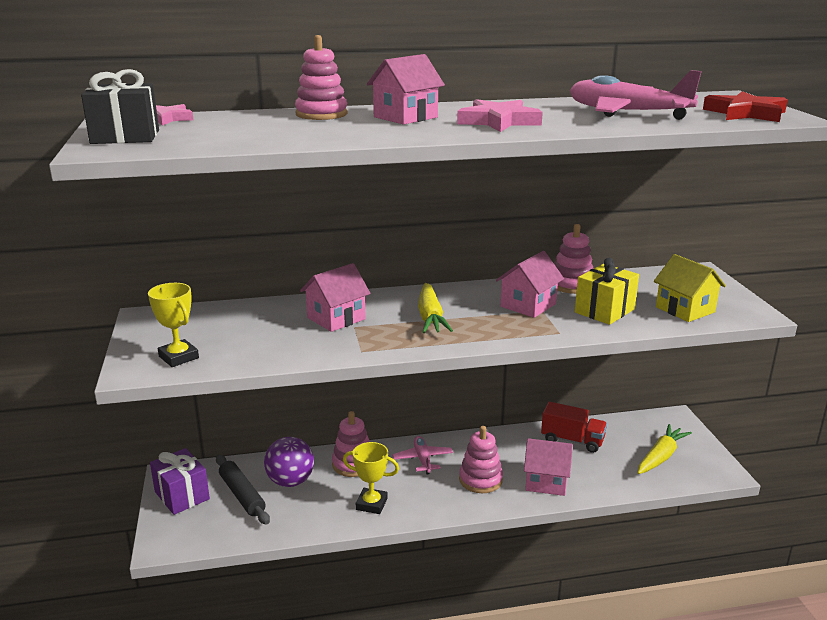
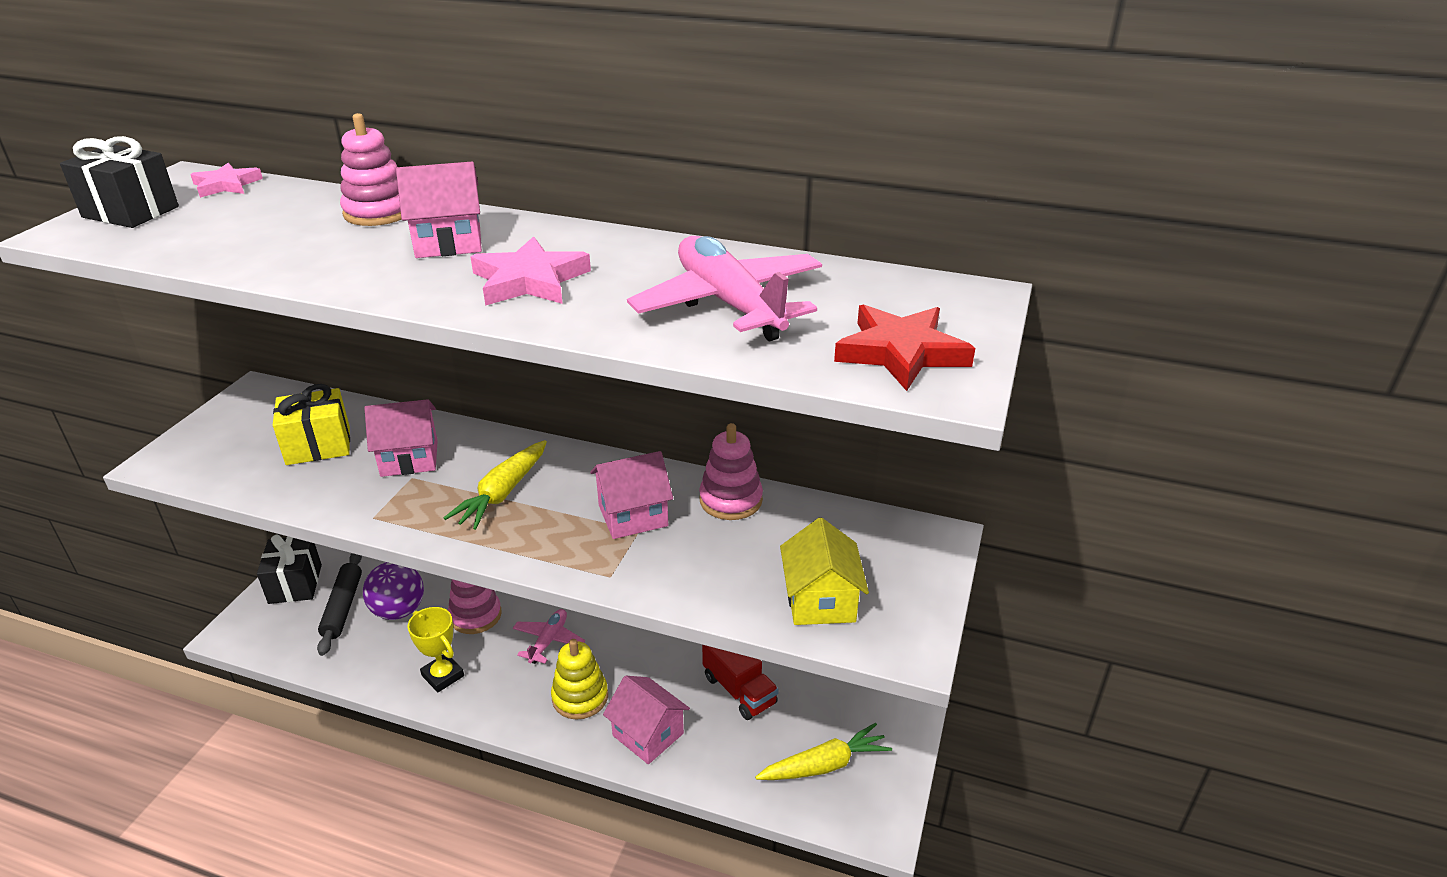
camera: 30 degrees right, 10 degrees up
(178, 357) = (212, 459): yellow trophy -> none
(182, 495) = (295, 584): purple gift -> black gift
(480, 480) = (580, 697): pink stacking toy -> yellow stacking toy
(604, 311) = (712, 561): yellow gift -> yellow gift (318, 446)

